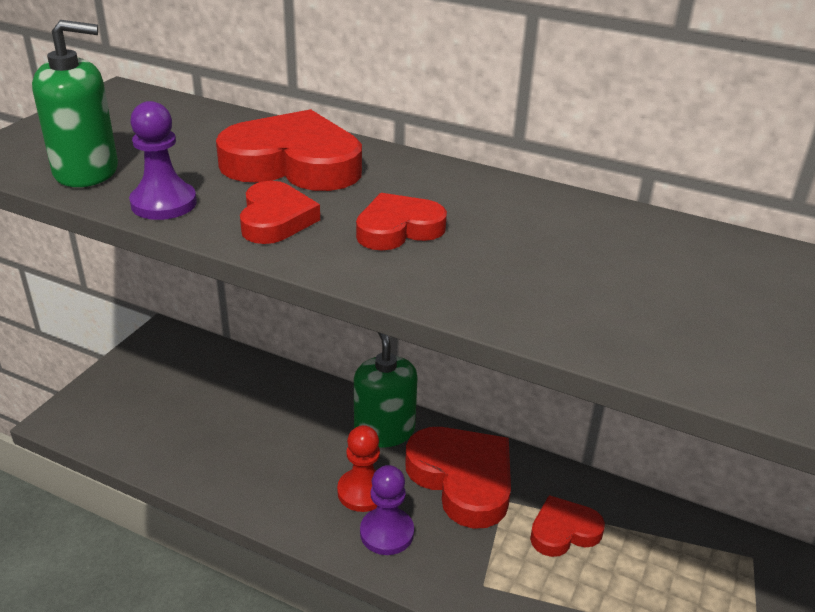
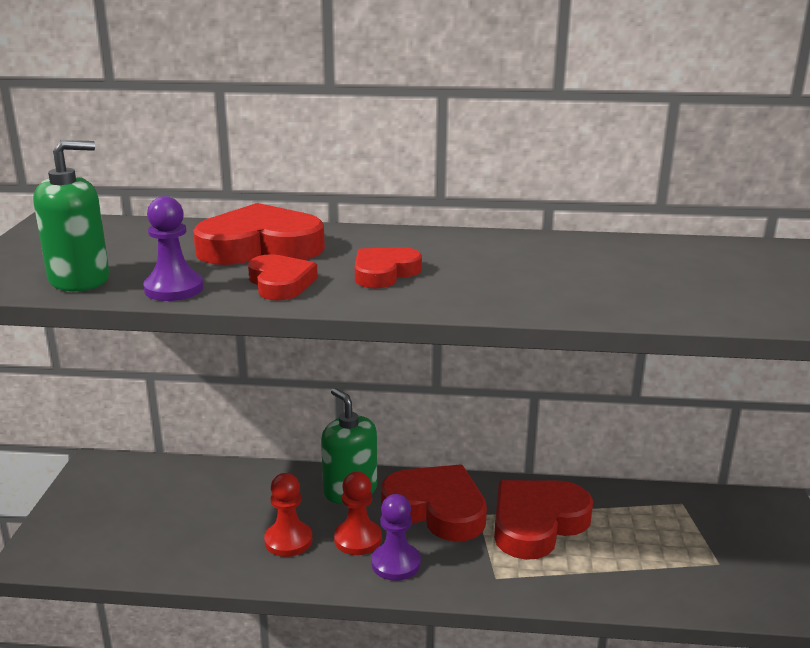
camera: 20 degrees left, 10 degrees down
(294, 472) = (288, 540): none -> red pawn
(563, 531) = (537, 523): red heart -> red heart, size x1.73

